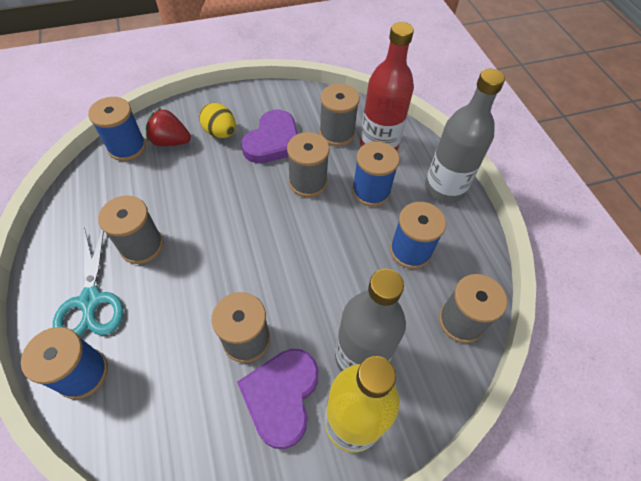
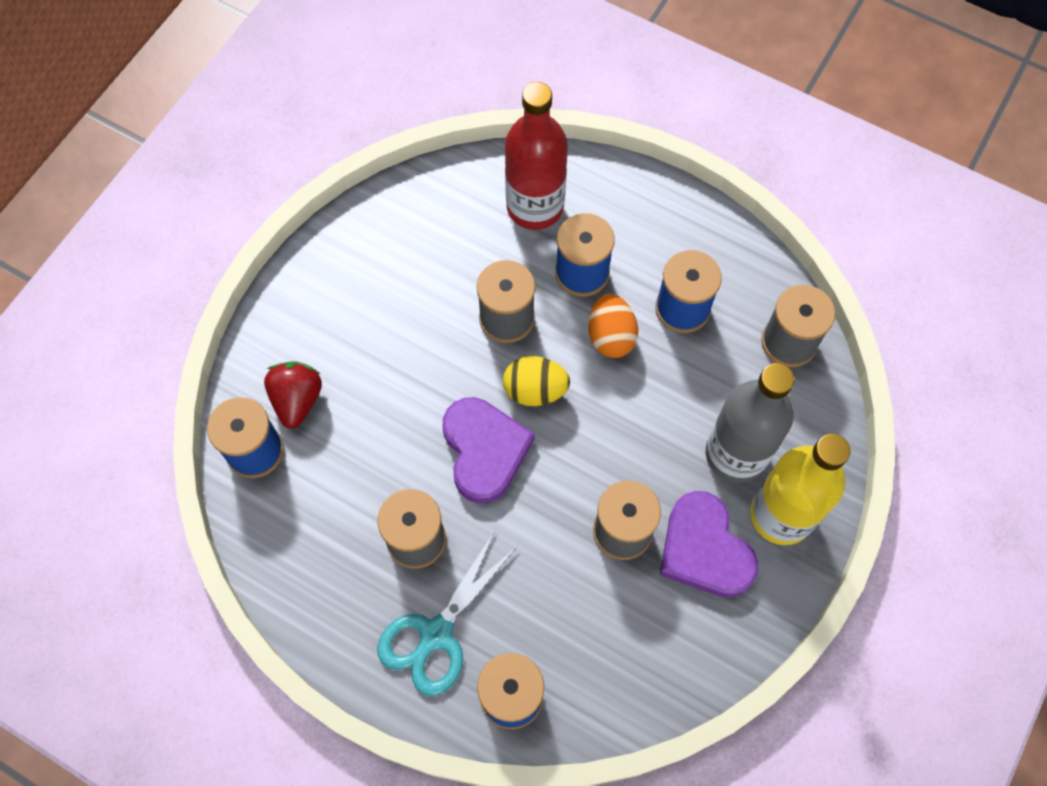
camera: 40 degrees left, 10 degrees up
(91, 301) = (435, 635): turquoise scissors -> turquoise scissors turned 90 degrees clockwise
(170, 141) = (297, 400): red strawberry -> red strawberry turned 120 degrees clockwise
(220, 132) = (342, 339): yellow egg -> yellow egg (535, 390)
(273, 141) = (414, 299): purple heart -> purple heart (484, 450)
(337, 133) = (474, 229): grey spool -> none
(353, 232) = (611, 336): none -> orange egg
(444, 188) = (651, 205): grey bottle -> none

